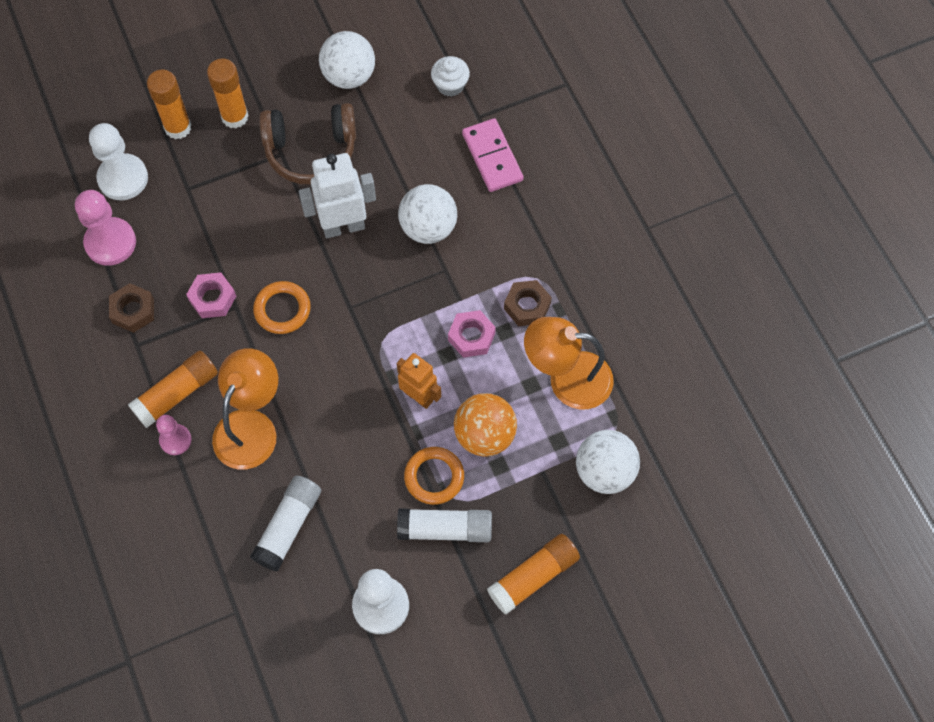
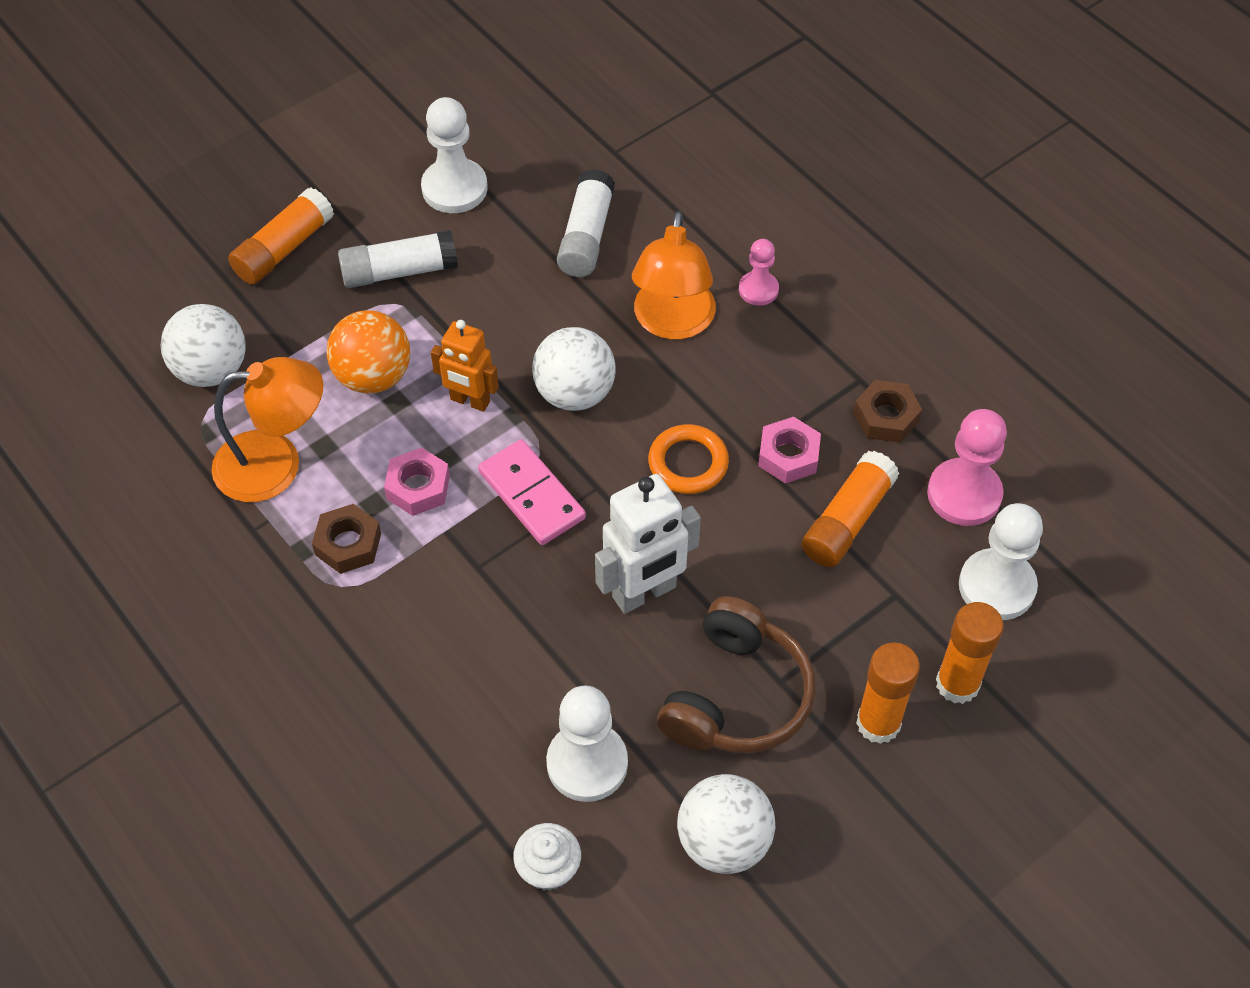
camera: 165 degrees right, 10 degrees down
(177, 393) = (781, 337): orange glue stick -> orange glue stick (847, 520)
(311, 151) = (736, 696): brown headphones -> brown headphones turned 135 degrees clockwise
(412, 134) = (587, 763): none -> white pawn
(428, 228) = (518, 620): white ball -> white ball (574, 393)
(434, 477) = (426, 319): orange ring -> none
(492, 157) = (447, 756): pink domino -> pink domino (531, 495)

